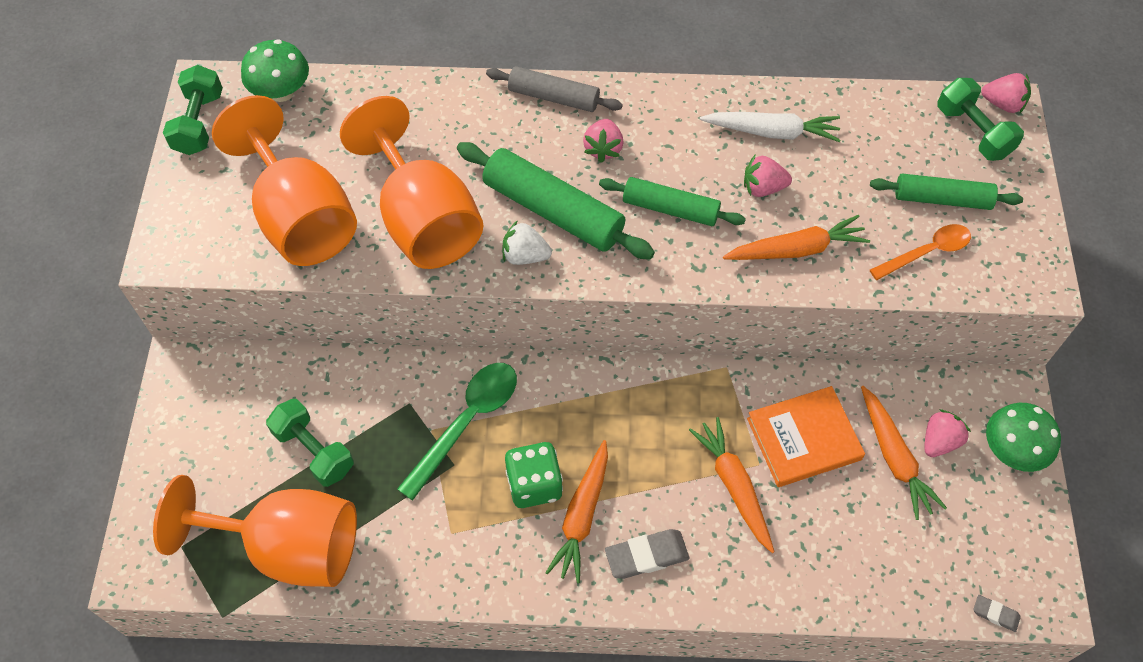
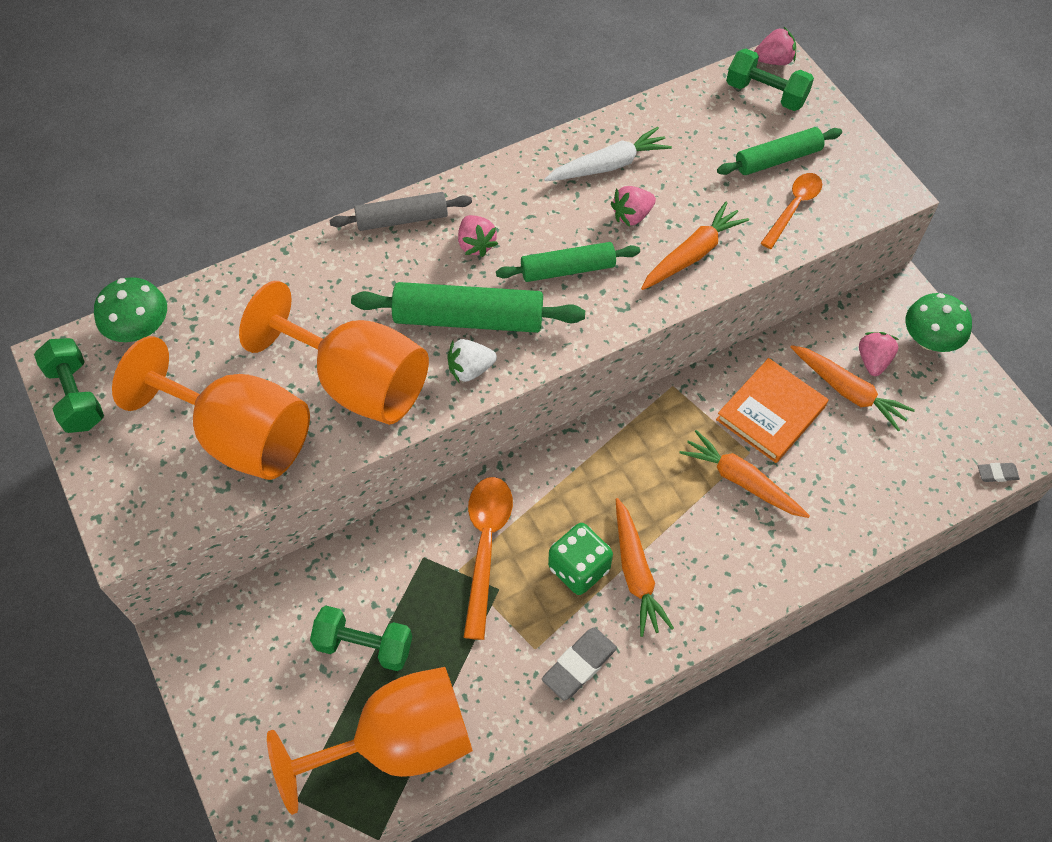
camera: 30 degrees left, 0 degrees up
(467, 422) = (486, 547): green spoon -> orange spoon
(646, 556) = (709, 576): grey eraser -> grey eraser (579, 665)

